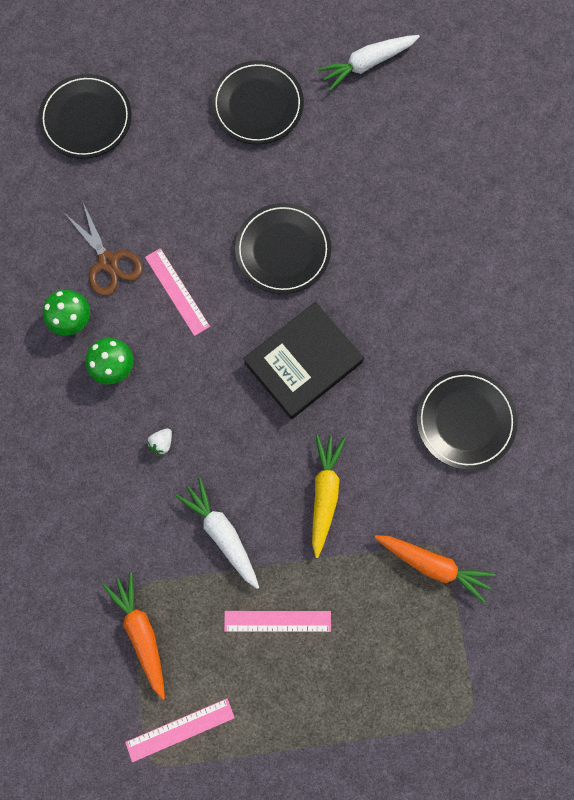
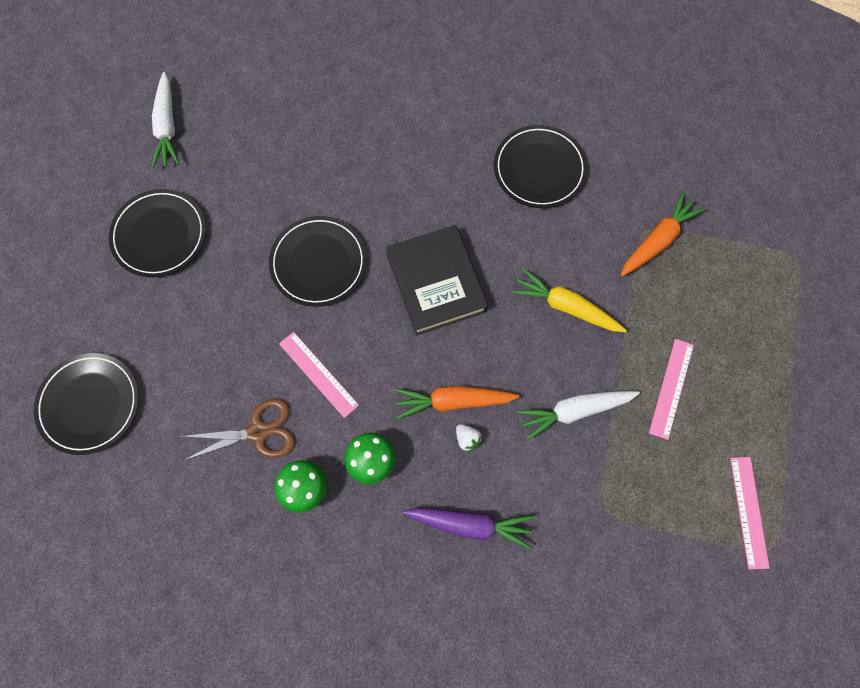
camera: 70 degrees left, 5 degrees down
(86, 471) = (470, 524): none -> purple carrot
(141, 633) = (648, 519): orange carrot -> orange carrot (453, 401)
(177, 291) = (318, 374): pink ruler -> pink ruler turned 60 degrees clockwise

